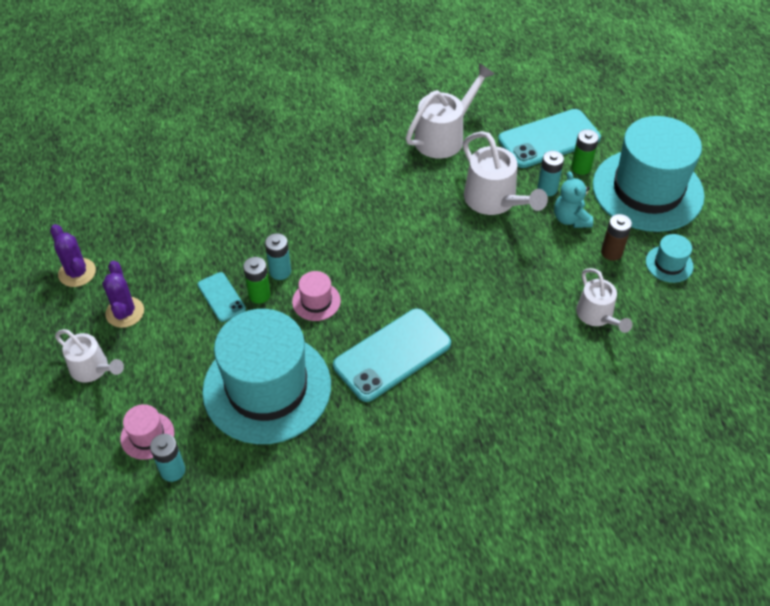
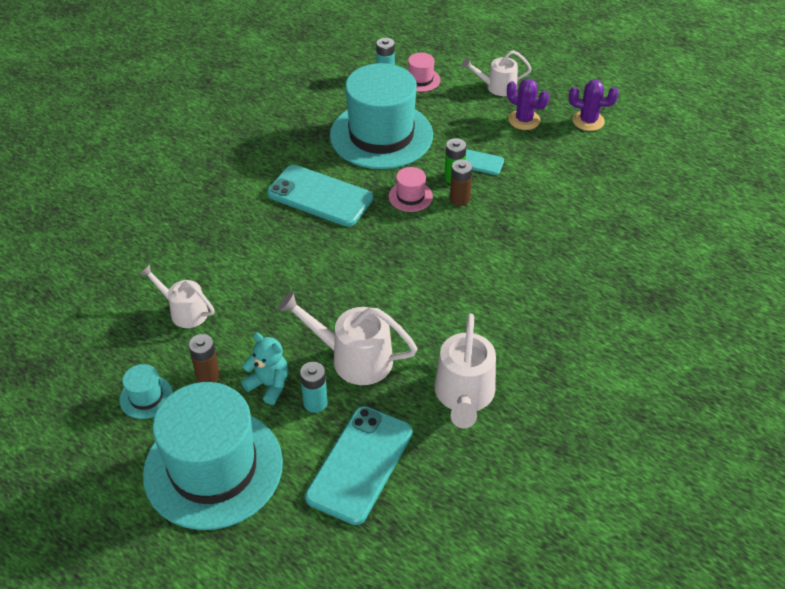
camera: 140 degrees right, 5 degrees down
(280, 271) = (459, 199): turquoise battery -> brown battery
(392, 355) = (320, 196): turquoise phone -> turquoise phone turned 75 degrees counterclockwise
(581, 167) = (300, 450): green battery -> none

